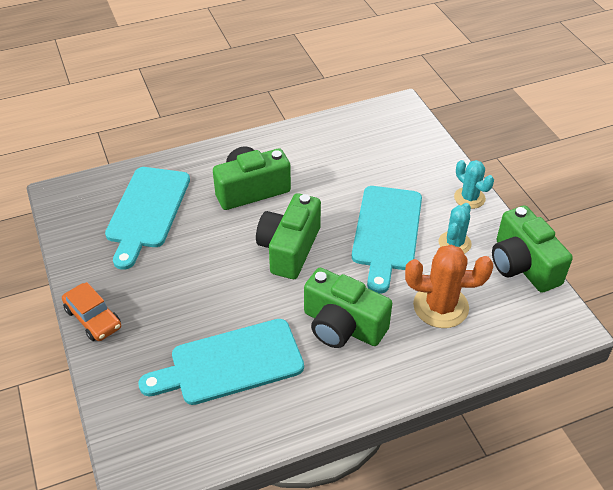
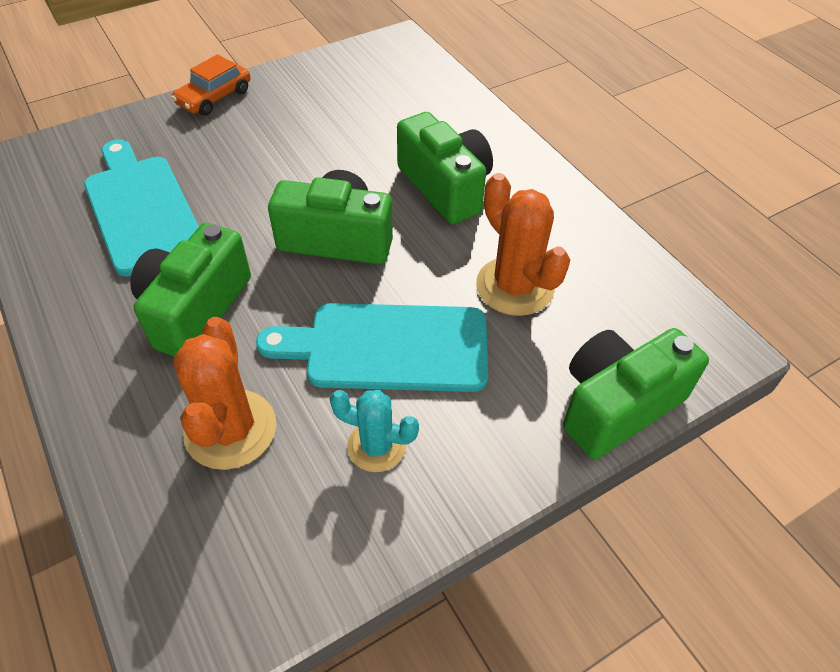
camera: 80 degrees right, 5 degrees up
(147, 211) = (384, 106): turquoise cutting board -> none
(347, 172) = (515, 286): none -> orange cactus
(469, 198) = (499, 468): turquoise cactus -> none
(522, 265) = (334, 564): green camera -> green camera (617, 405)

